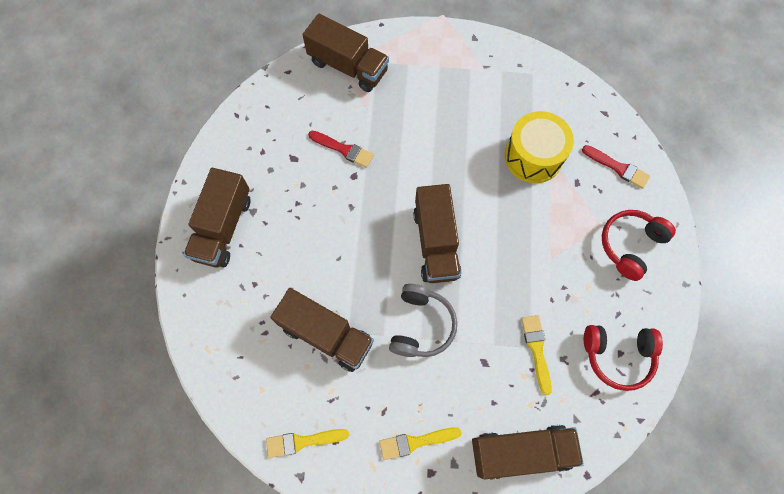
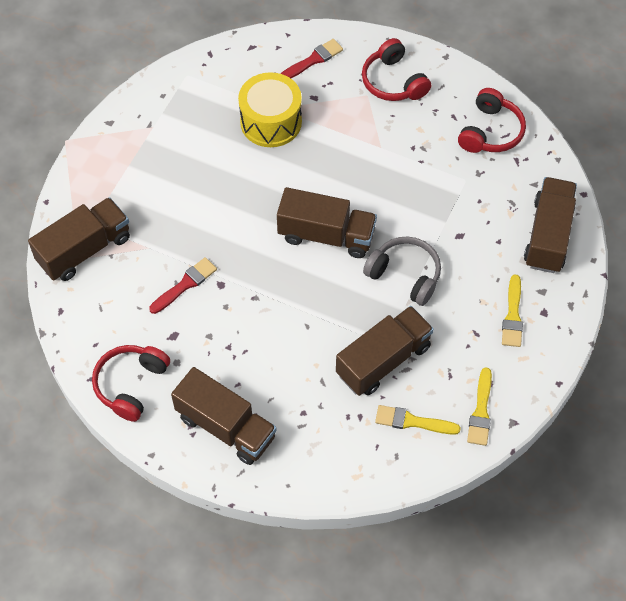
camera: 70 degrees left, 10 degrees down
(239, 144) = (131, 384): none -> red headphones
(536, 349) = (462, 190): yellow brush -> yellow brush (412, 421)

